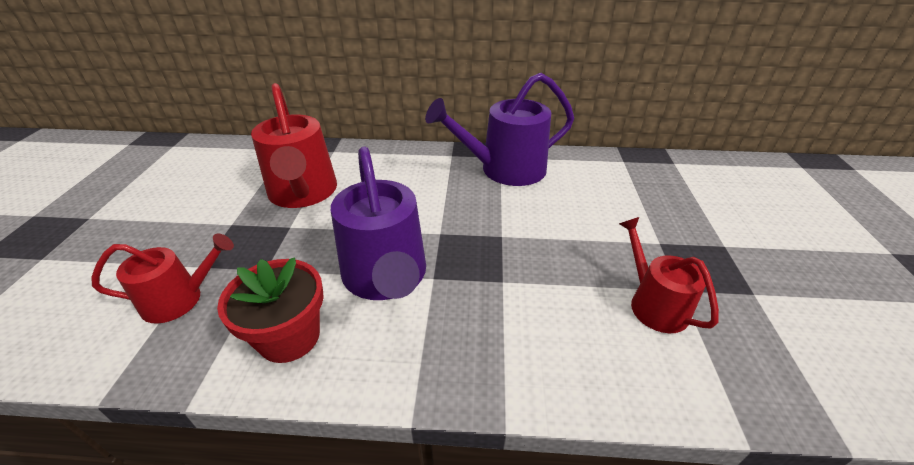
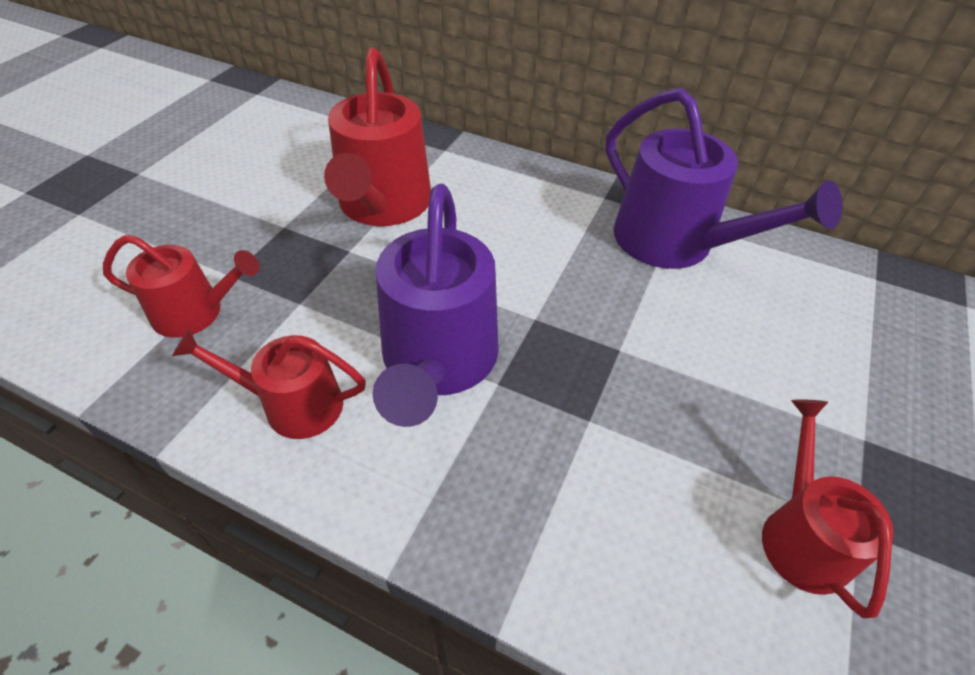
camera: 20 degrees right, 10 degrees up
(289, 337) = (293, 405): red flower pot -> red watering can
(505, 169) = (674, 242): purple watering can -> purple watering can turned 135 degrees counterclockwise

